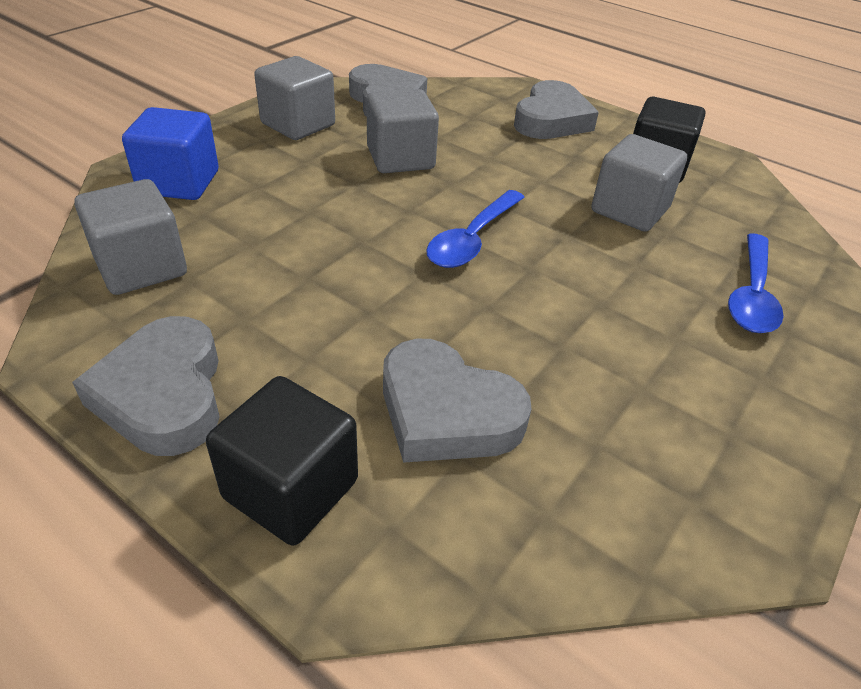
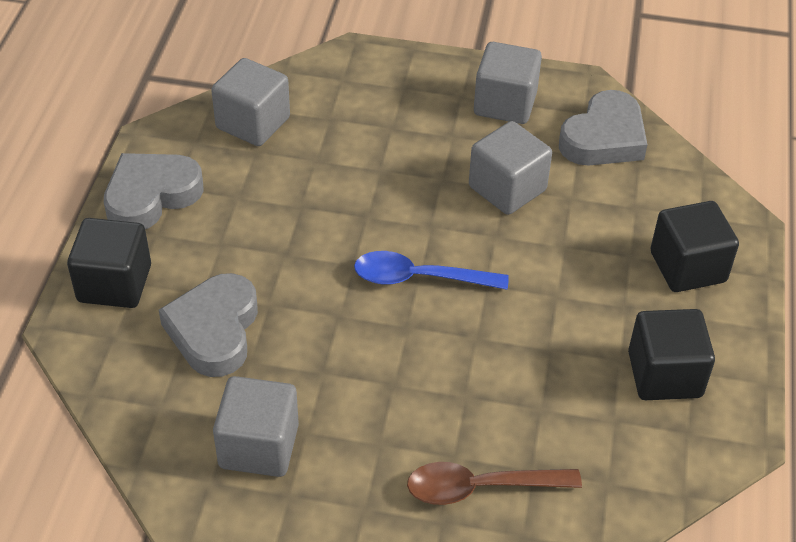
camera: 65 degrees right, 5 degrees up
(179, 182) = (361, 86): blue cube -> none
(551, 120) = (687, 267): grey heart -> black cube
(629, 210) = (555, 371): grey cube -> grey cube (259, 446)
(751, 294) = (481, 487): blue spoon -> brown spoon

